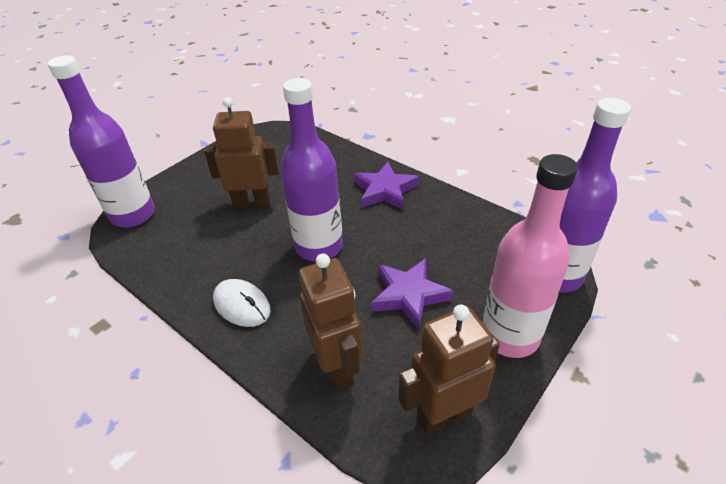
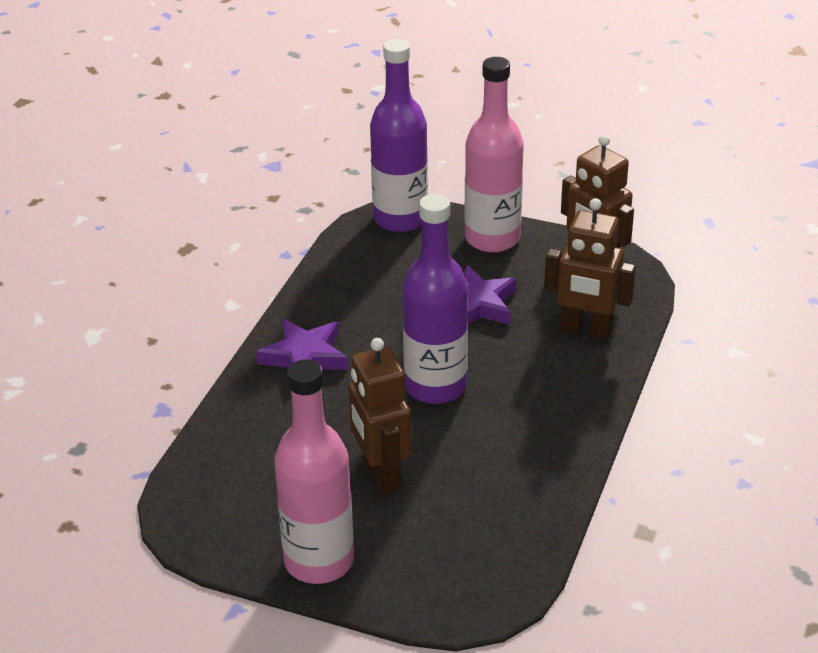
camera: 110 degrees left, 5 degrees down
(133, 215) = (459, 597): purple bottle -> none
(206, 169) = (319, 561): none -> pink bottle
(242, 305) = (554, 419): white mouse -> none
(337, 366) = (586, 330): brown robot -> brown robot turned 120 degrees counterclockwise

